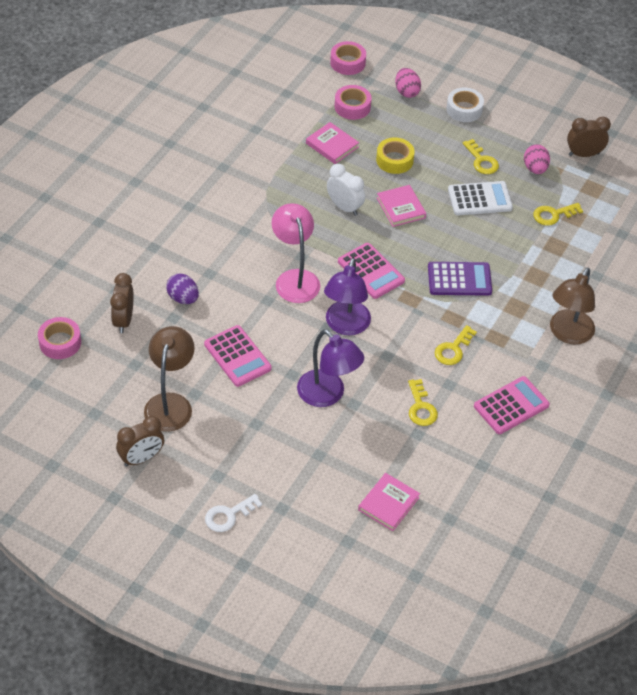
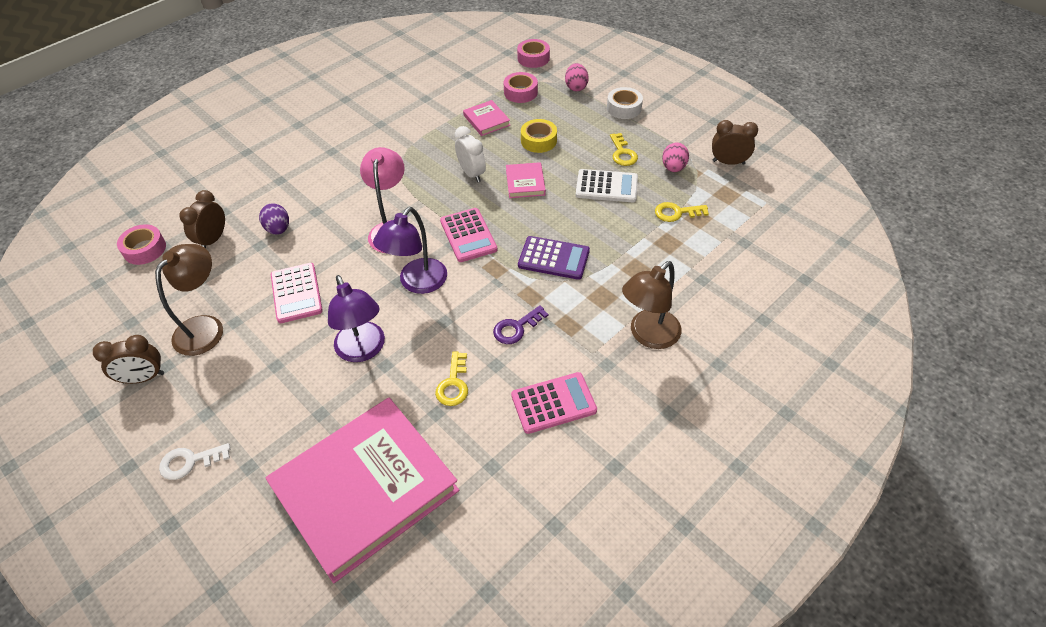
camera: 20 degrees right, 0 degrees up
(388, 504) = (365, 489): pink book -> pink book, size x2.50
(453, 349) = (516, 328): yellow key -> purple key

